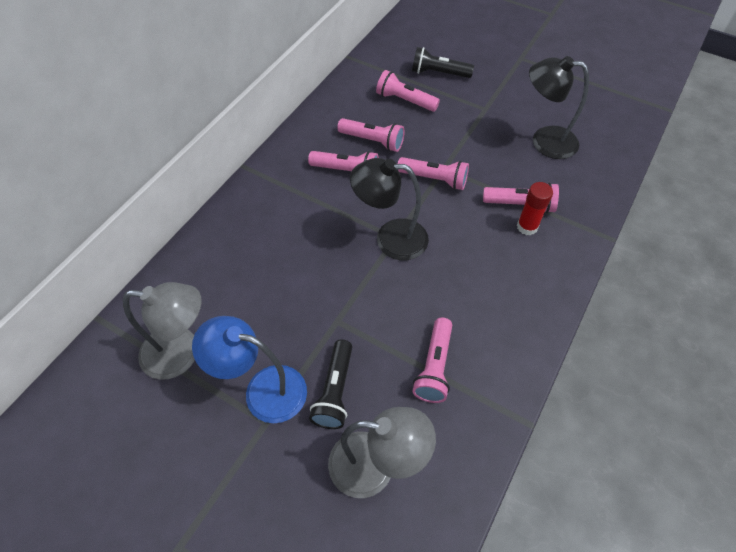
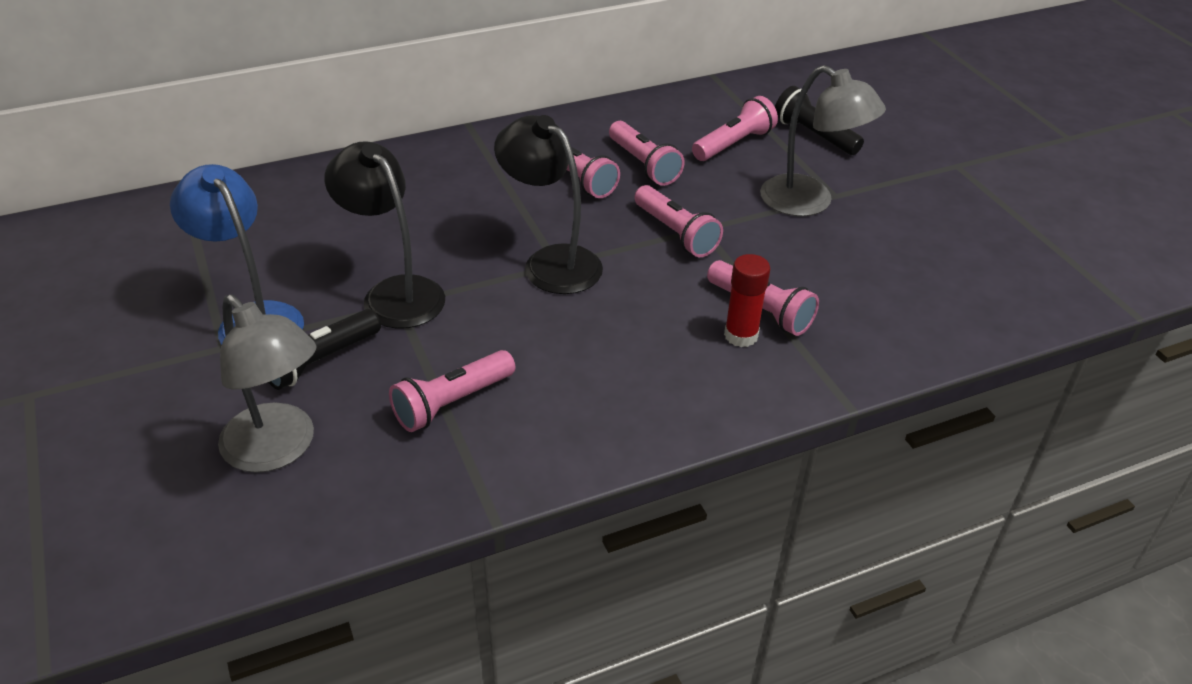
camera: 35 degrees right, 15 degrees down
(182, 353) = (218, 248): grey lamp -> grey lamp (809, 202)
(405, 100) = (734, 144): pink flashlight -> pink flashlight turned 75 degrees clockwise
(544, 141) = (880, 263): black lamp -> black lamp (394, 293)

